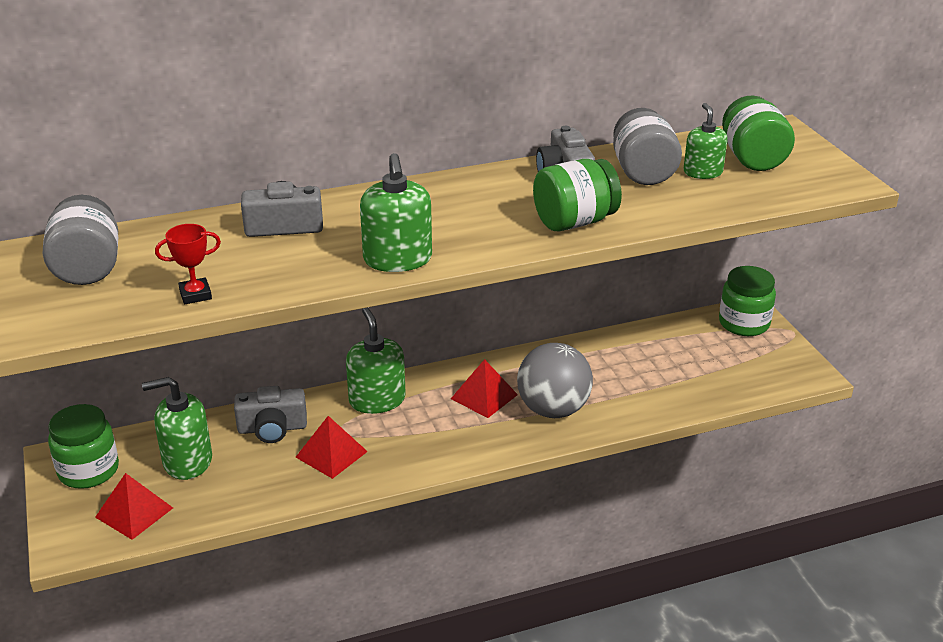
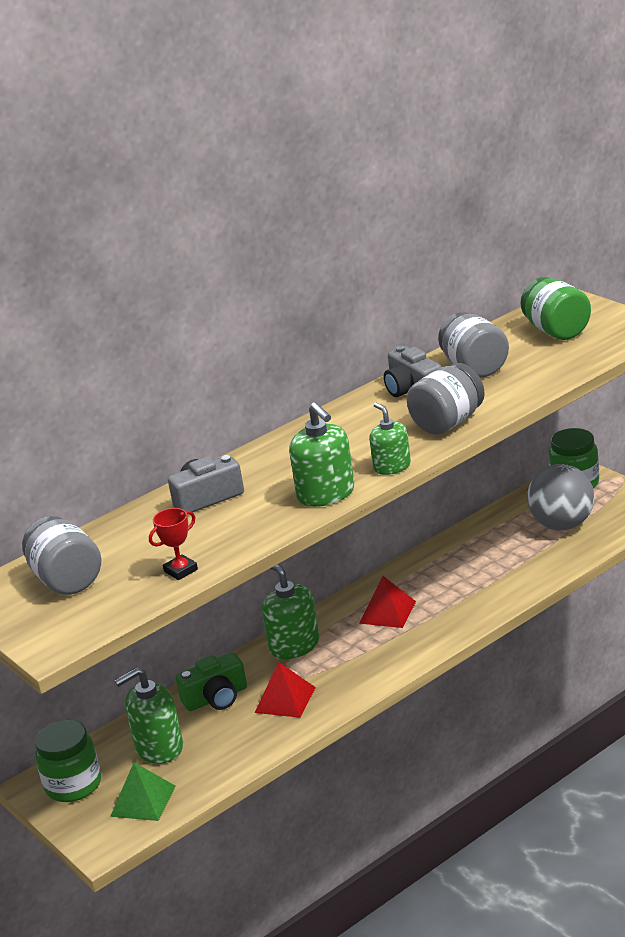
camera: 15 degrees left, 5 degrees down
(134, 512) = (143, 801): red pyramid -> green pyramid
(272, 428) = (216, 698): grey camera -> green camera
(553, 409) = (454, 603): grey ball -> grey ball (562, 525)
(574, 222) = (448, 423): green jar -> grey jar
(702, 172) = (523, 353): green soap dispenser -> green soap dispenser (392, 467)

